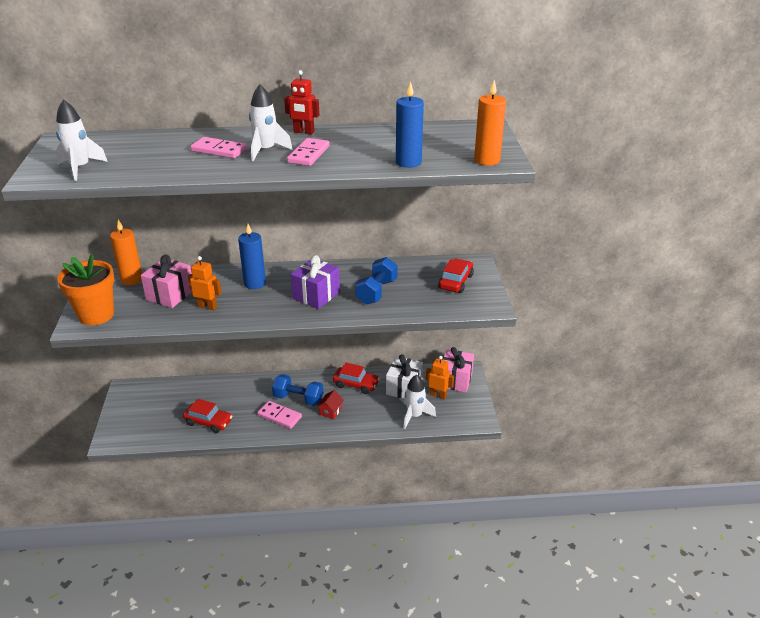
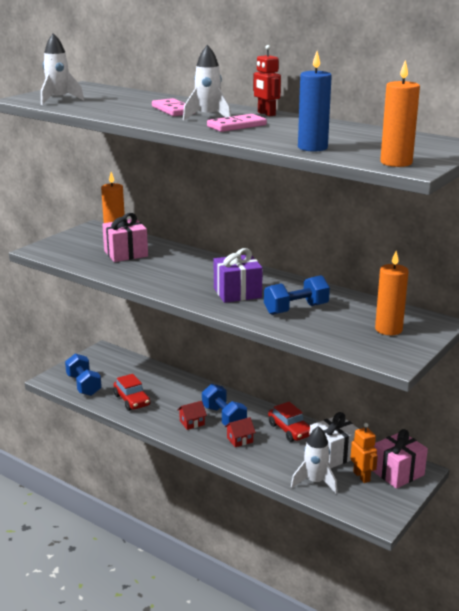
camera: 40 degrees right, 10 degrees down
(96, 315) = (58, 248): orange flower pot -> none
(149, 430) = (84, 385): none -> blue dumbbell
(207, 306) = (140, 270): orange robot -> none
(255, 283) = (200, 268): blue candle -> none
(279, 416) = (192, 423): pink domino -> red house
(455, 282) = (388, 329): red car -> orange candle

